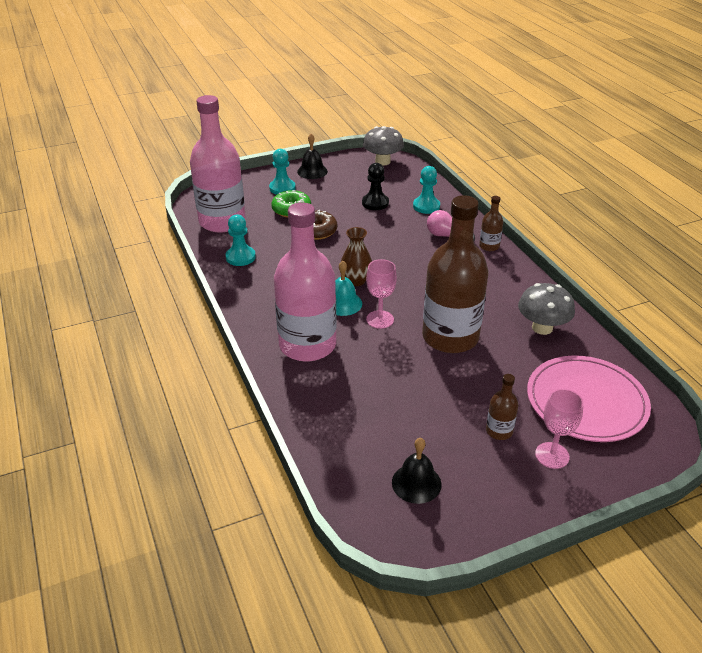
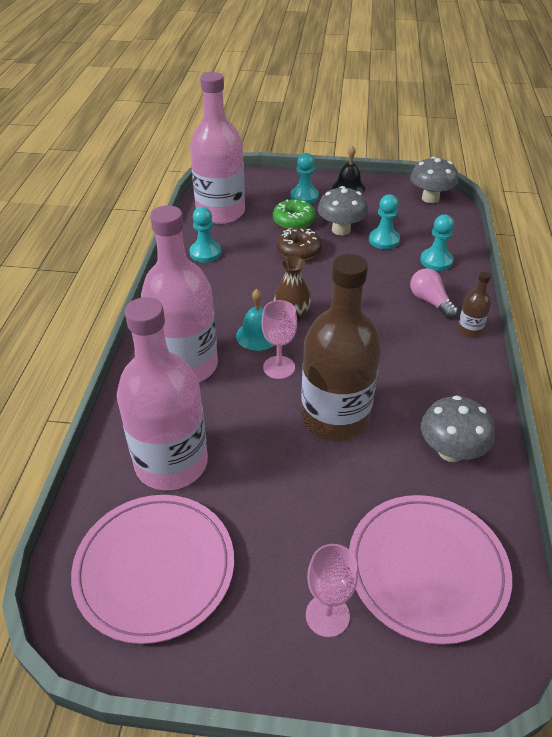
camera: 30 degrees right, 5 degrees up
(335, 205) = (341, 230): none -> grey mushroom
(362, 414) = (171, 463): none -> pink bottle
(375, 203) = (384, 240): black pawn -> turquoise pawn
(416, 483) = (155, 568): black bell -> pink plate
(499, 431) = (293, 553): brown bottle -> none

